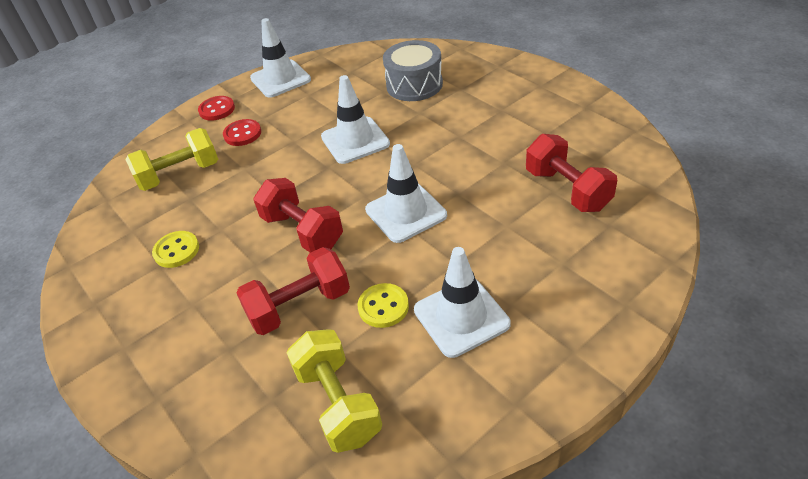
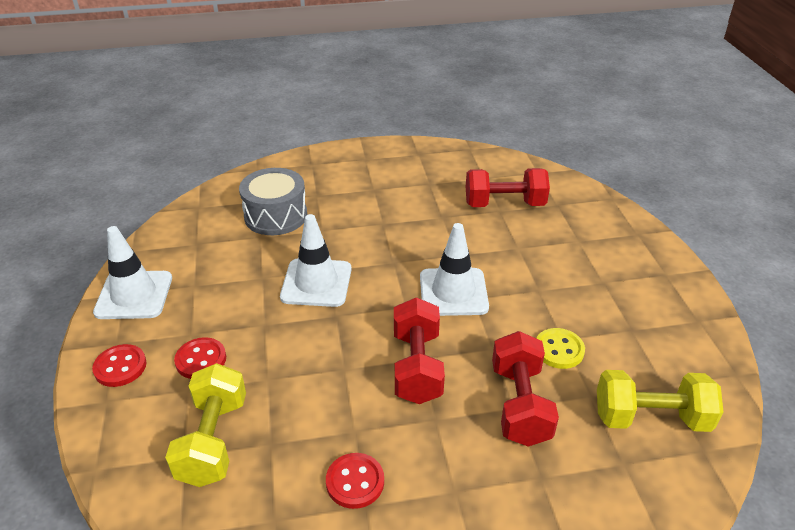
camera: 65 degrees left, 5 degrees down
(176, 250) = (355, 482): yellow button -> red button
(302, 231) = (417, 367): red dumbbell -> red dumbbell turned 75 degrees counterclockwise
(461, 317) = (599, 311): white traffic cone -> none

